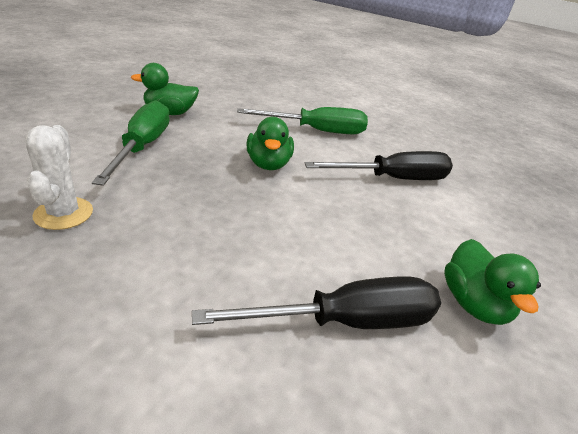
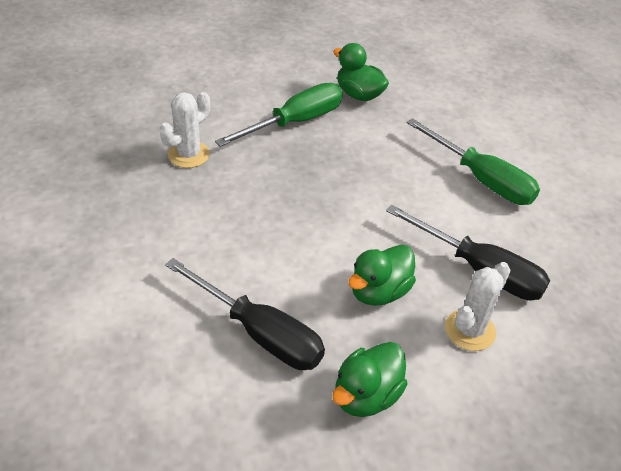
camera: 50 degrees right, 10 degrees up
(268, 164) = (376, 190): green duck -> green duck (379, 292)
(444, 215) = (470, 330): none -> white cactus

